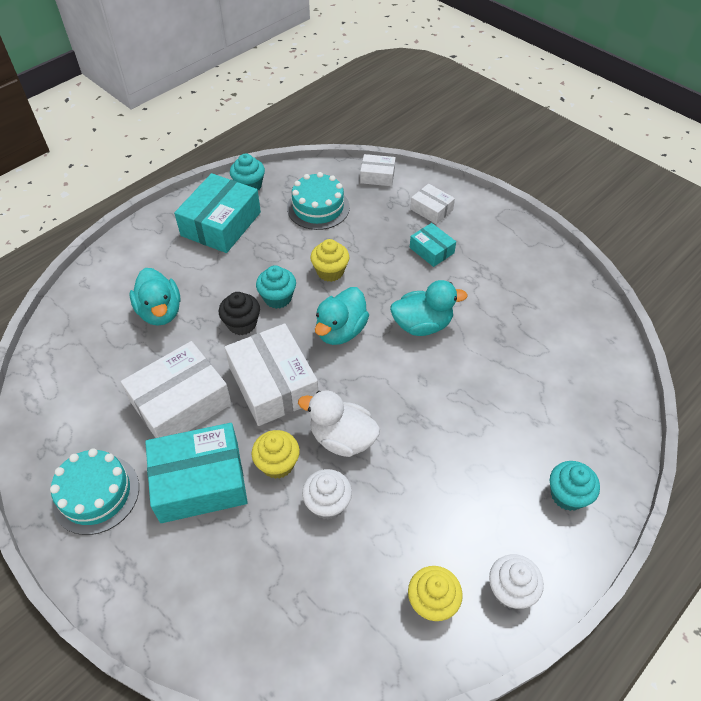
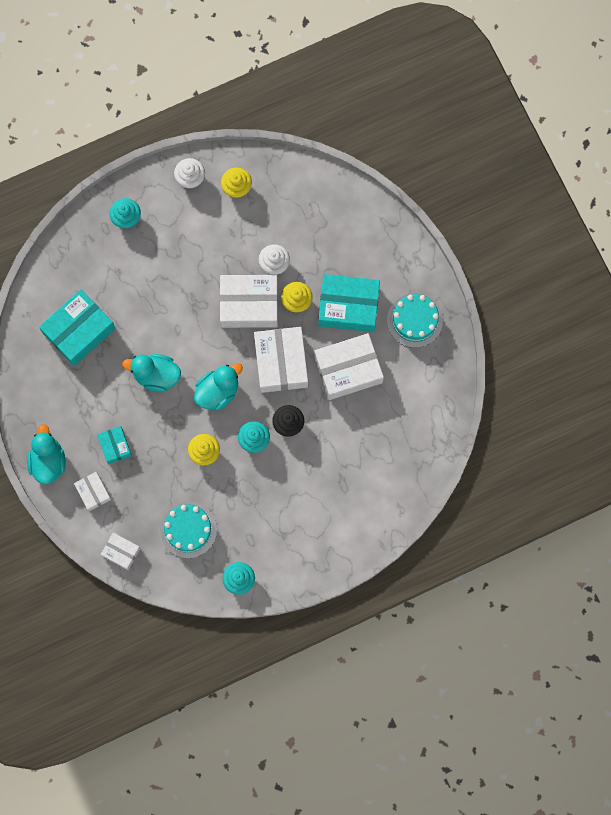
camera: 160 degrees left, 25 degrees up
(160, 312) = (346, 457): turquoise duck -> turquoise duck (48, 461)
(221, 224) = (276, 539): turquoise box -> turquoise box (79, 331)
(342, 438) = (249, 304): white duck -> white box

